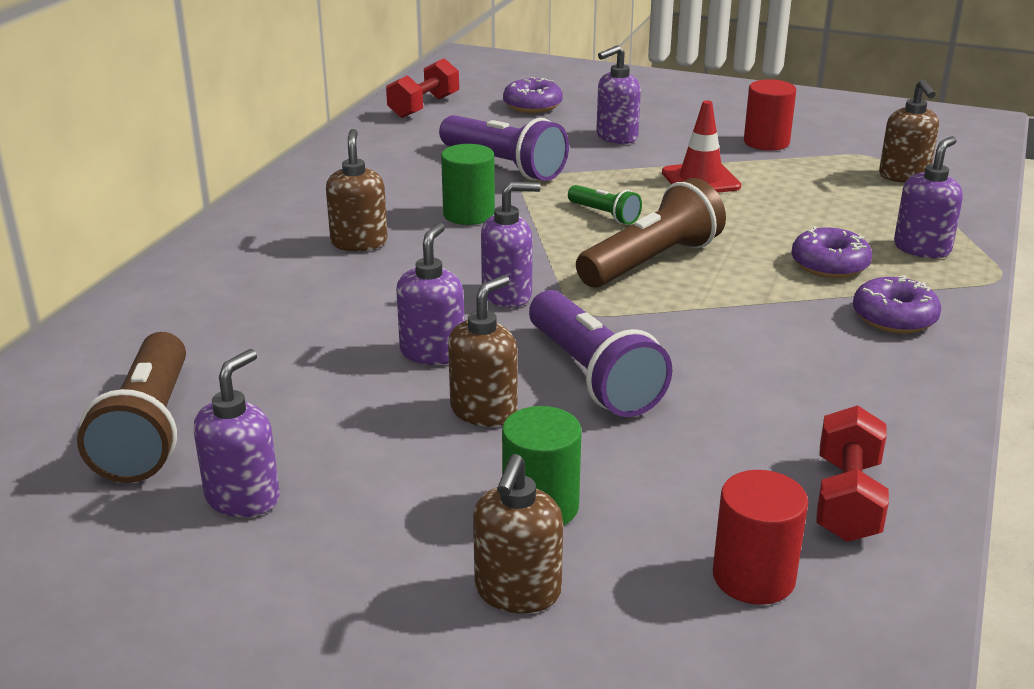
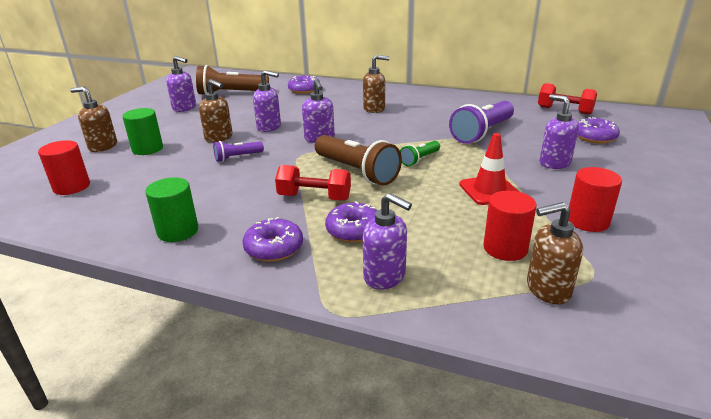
camera: 90 degrees right, 0 degrees up
(184, 321) = (304, 90): none -> purple donut
(469, 214) = (411, 127): green cylinder -> green cylinder (178, 231)
(593, 376) = (237, 157): purple flashlight -> purple flashlight, size x0.52
(837, 185) = (505, 248): none -> red cylinder
(847, 500) = (102, 212): red dumbbell -> red dumbbell (314, 197)

